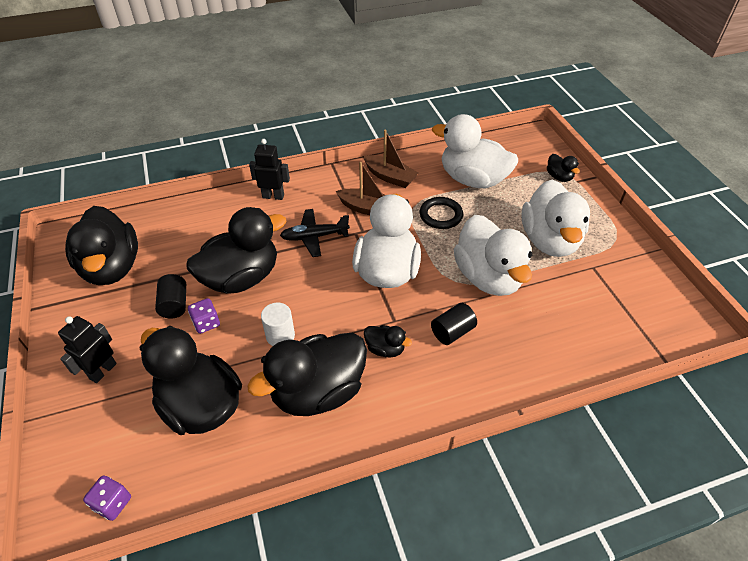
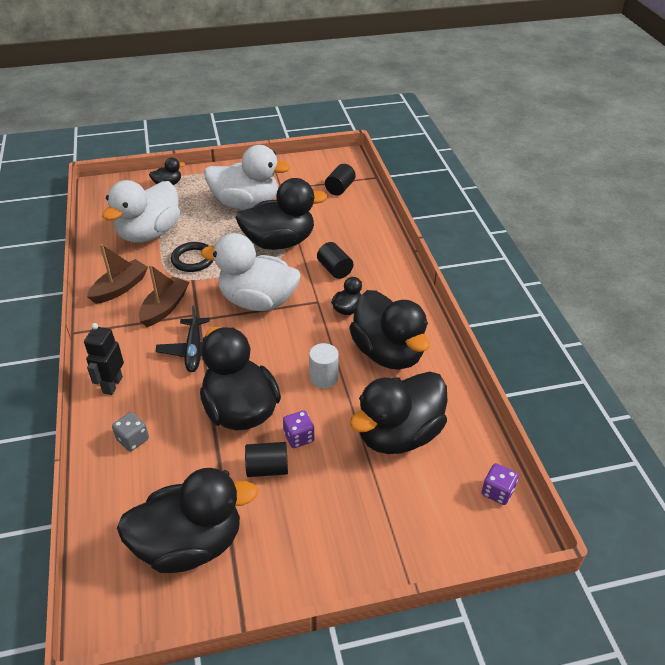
camera: 85 degrees left, 5 degrees down
(103, 371) = (352, 526): black robot -> none
(215, 218) = (133, 439): none -> grey dice
(488, 277) = (279, 242): white duck -> black duck
(621, 325) = (340, 188): none -> black cylinder

